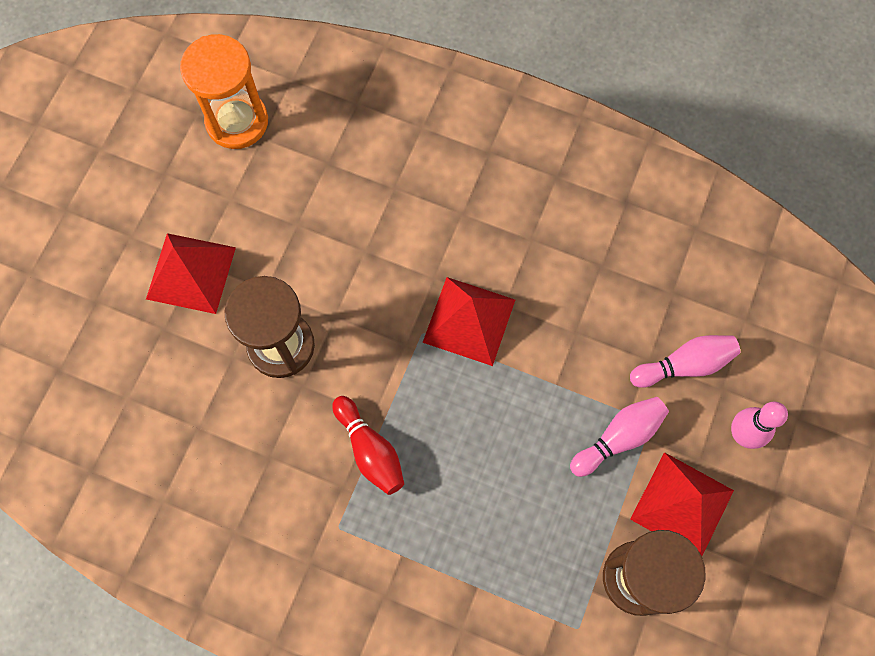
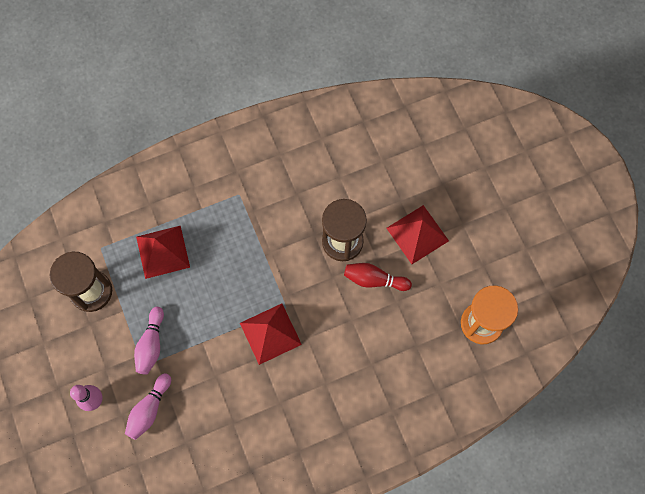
camera: 135 degrees right, 0 degrees up
(370, 450) = (257, 236): red bowling pin -> red bowling pin (374, 280)
(682, 504) = (97, 341): red pyramid -> red pyramid (163, 252)

